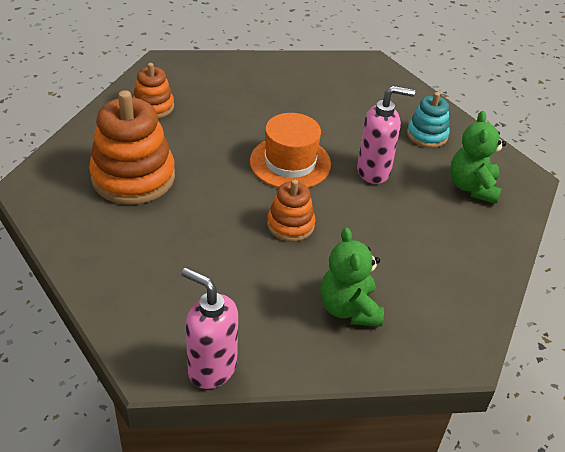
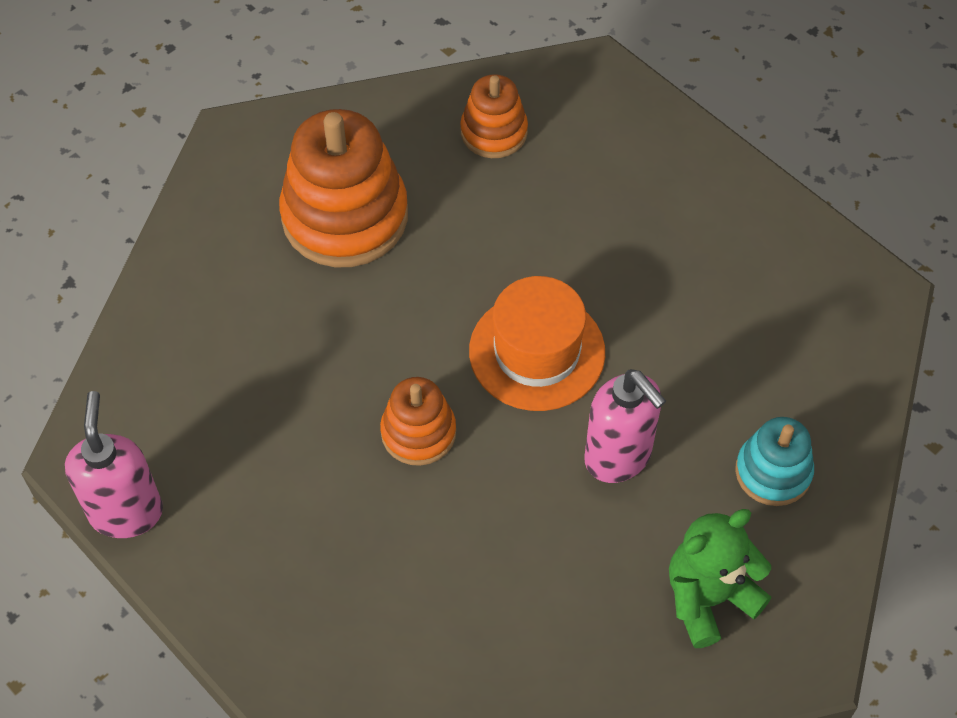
camera: 55 degrees right, 15 degrees up
(349, 308) = (331, 589): green teddy bear -> none

